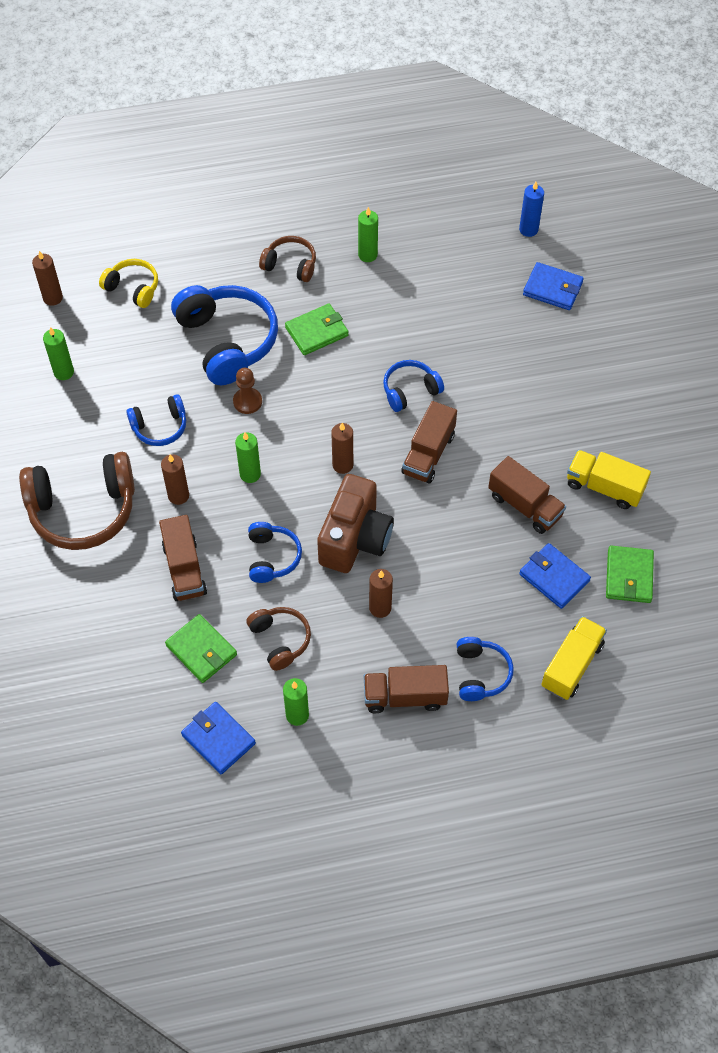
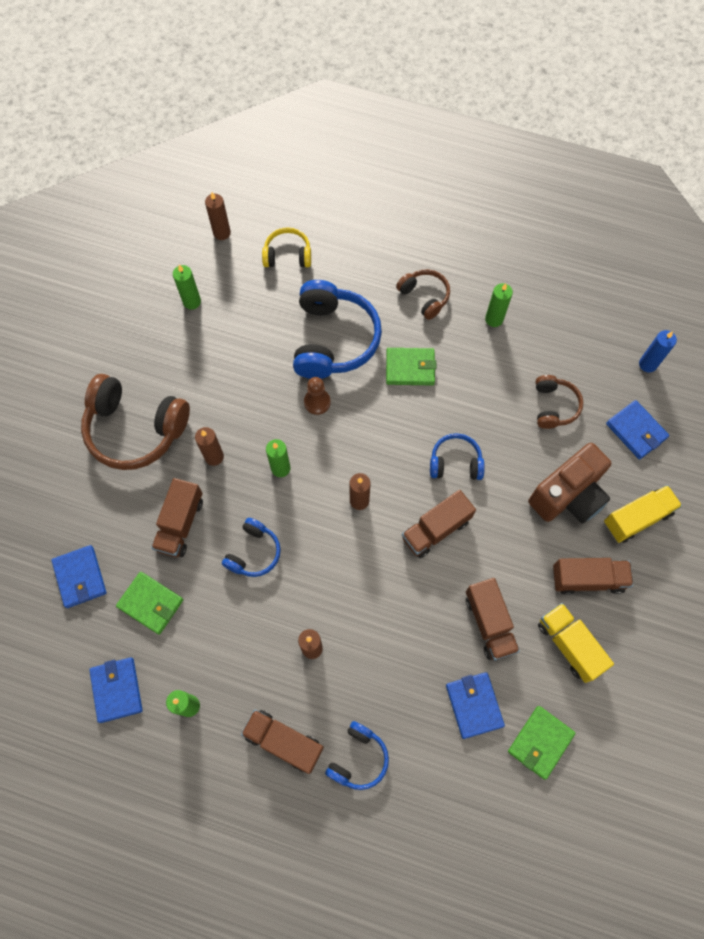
camera: 30 degrees right, 10 degrees up
(115, 664) = (80, 577): none -> blue wallet
(133, 288) = (287, 255): yellow headphones -> yellow headphones turned 60 degrees counterclockwise
(160, 427) = (236, 388): blue headphones -> none
(201, 650) = (151, 603): green wallet -> green wallet turned 45 degrees counterclockwise
(280, 640) = (216, 630): brown headphones -> brown headphones (554, 406)
(355, 539) = (329, 574): brown camera -> brown camera (568, 495)
(571, 665) = (439, 797): yellow truck -> yellow truck (637, 518)
(586, 427) = (587, 579): none -> brown truck

